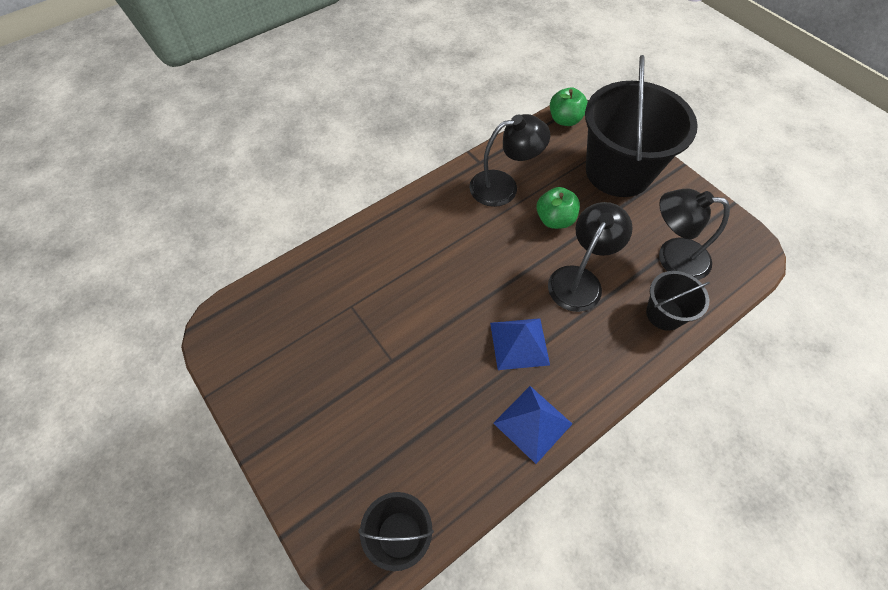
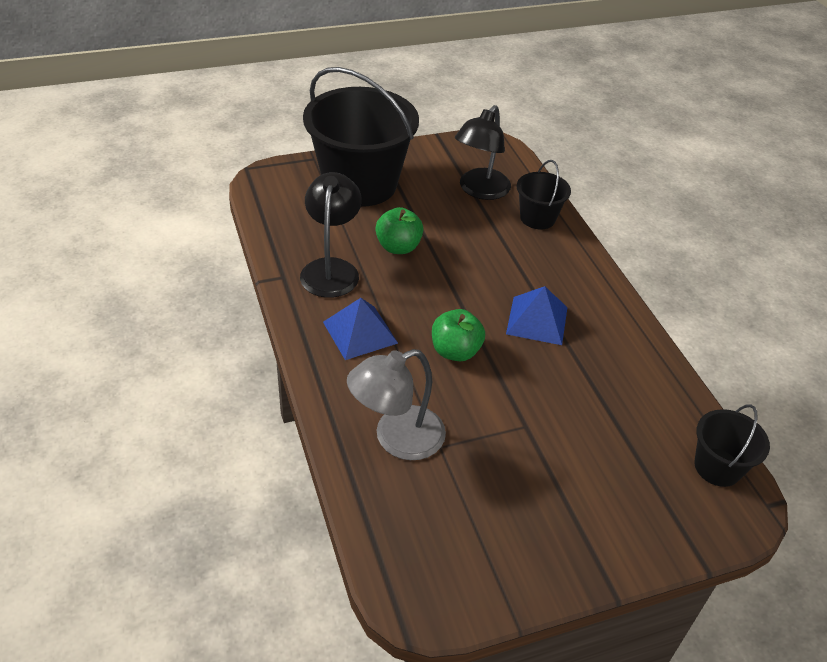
camera: 75 degrees left, 15 degrees down
(349, 277) = (396, 438): none -> grey lamp
(532, 423) = (623, 338): blue pyramid -> blue pyramid (360, 332)
(565, 120) = (263, 193): green apple -> green apple (455, 351)
(579, 279) = (479, 255): black lamp -> none

